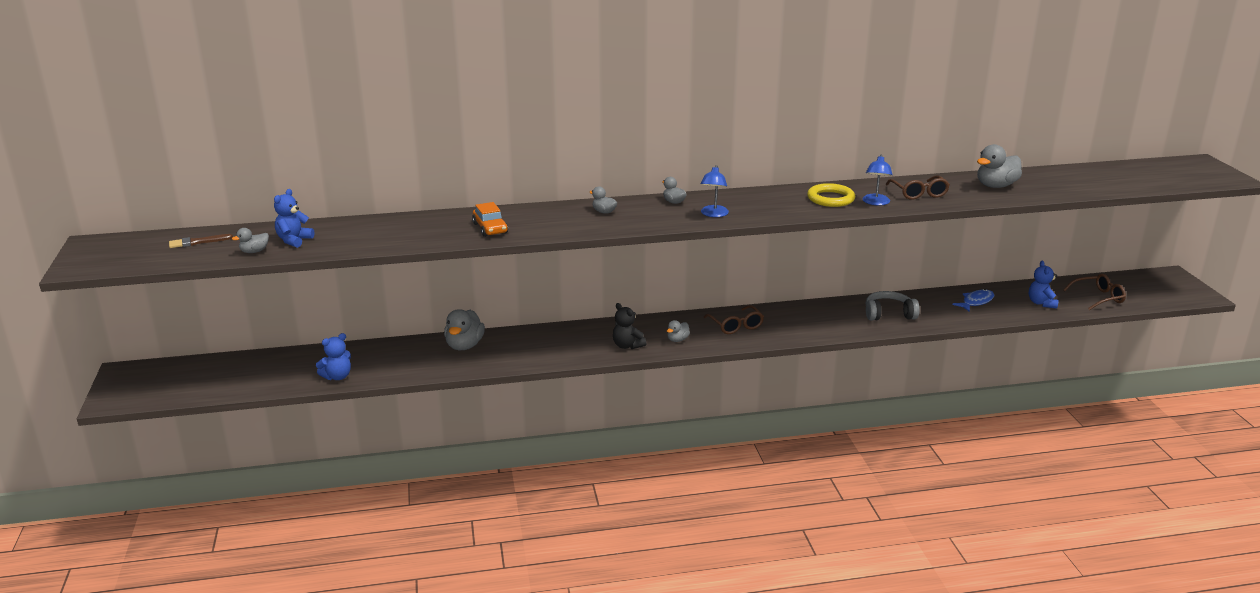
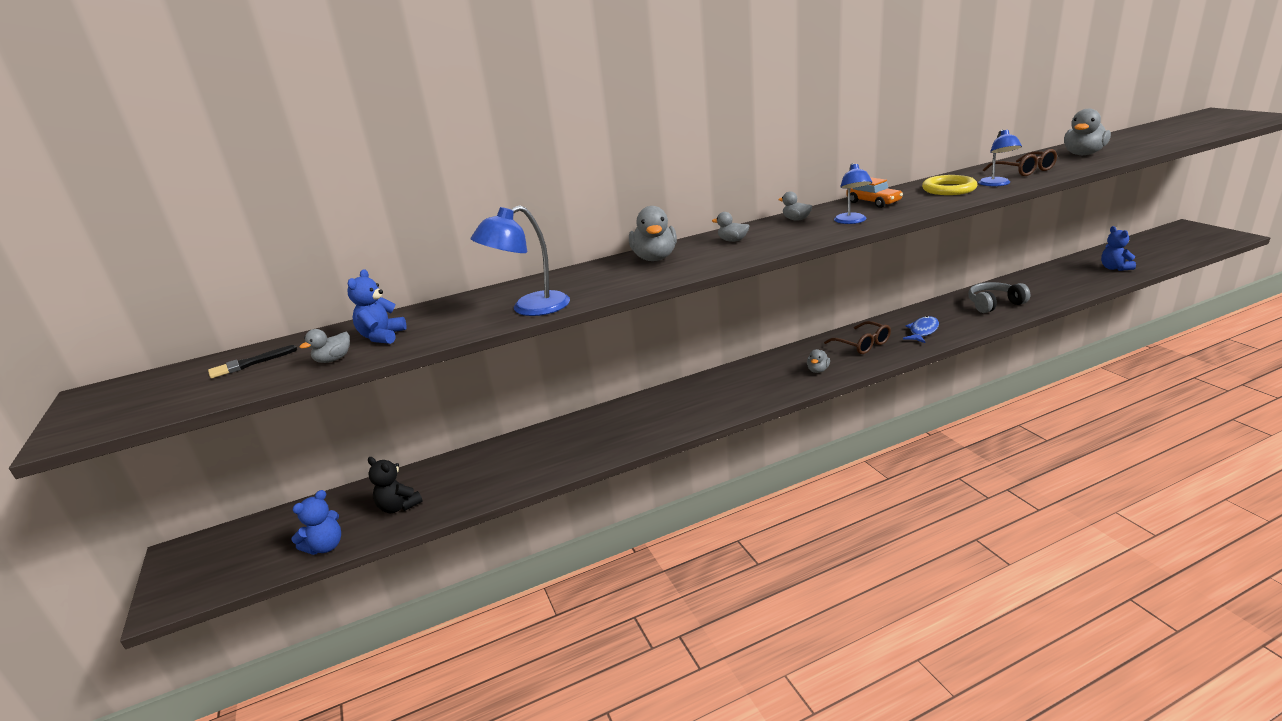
camera: 10 degrees left, 0 degrees up
(197, 242) = (249, 364): brown brush -> black brush
(337, 377) = (464, 496): blue teddy bear -> blue teddy bear (326, 546)
(408, 240) = (530, 308): none -> blue lamp
(464, 346) = (595, 425): grey duck -> grey duck (655, 258)
(490, 228) = (620, 278): orange car -> orange car (873, 202)
(627, 346) = (771, 387): black teddy bear -> black teddy bear (399, 507)
(976, 302) = (1057, 278): blue fish -> blue fish (922, 331)
(1098, 298) = (1155, 254): brown glasses -> none

